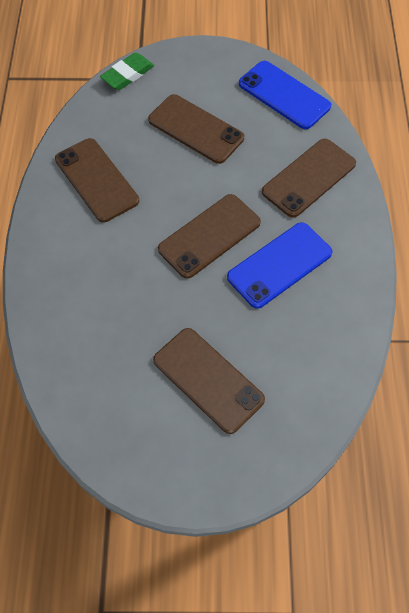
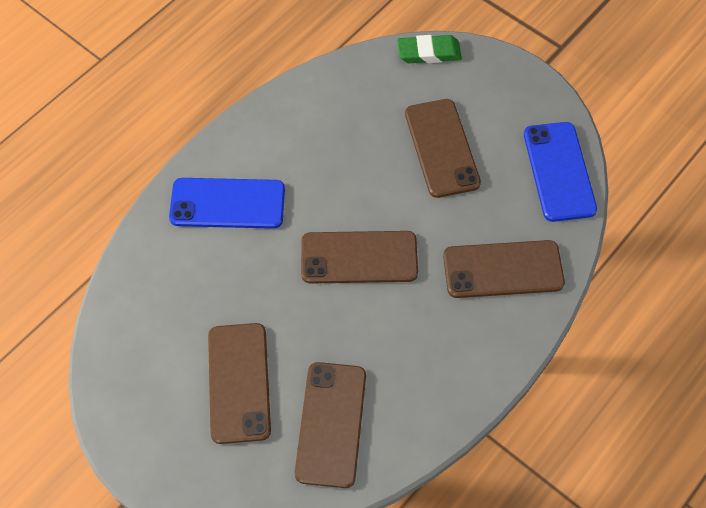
camera: 40 degrees right, 0 degrees up
(96, 180) = (310, 136): brown phone -> brown phone (331, 424)
(279, 265) = (395, 331): blue phone -> blue phone (227, 204)

